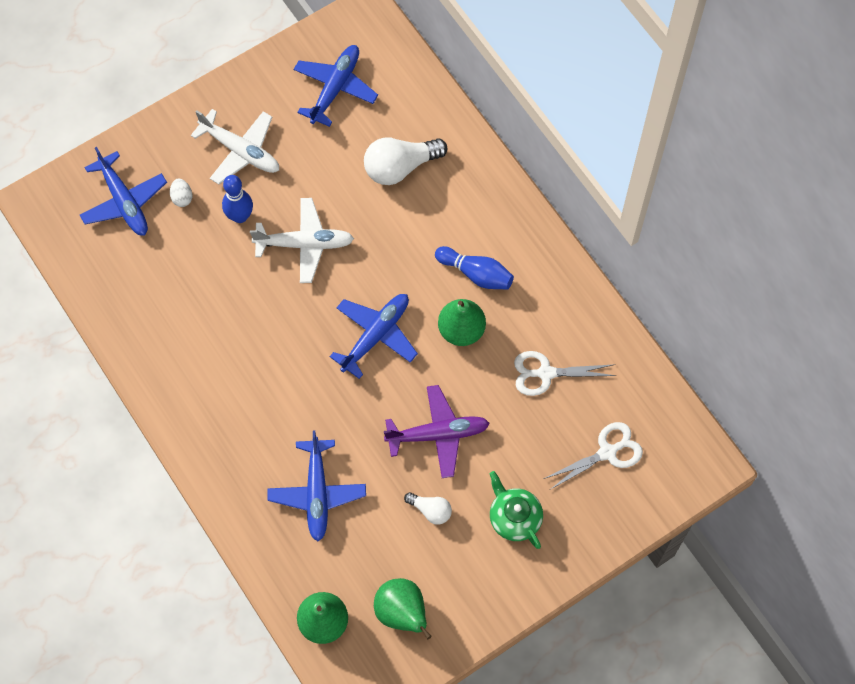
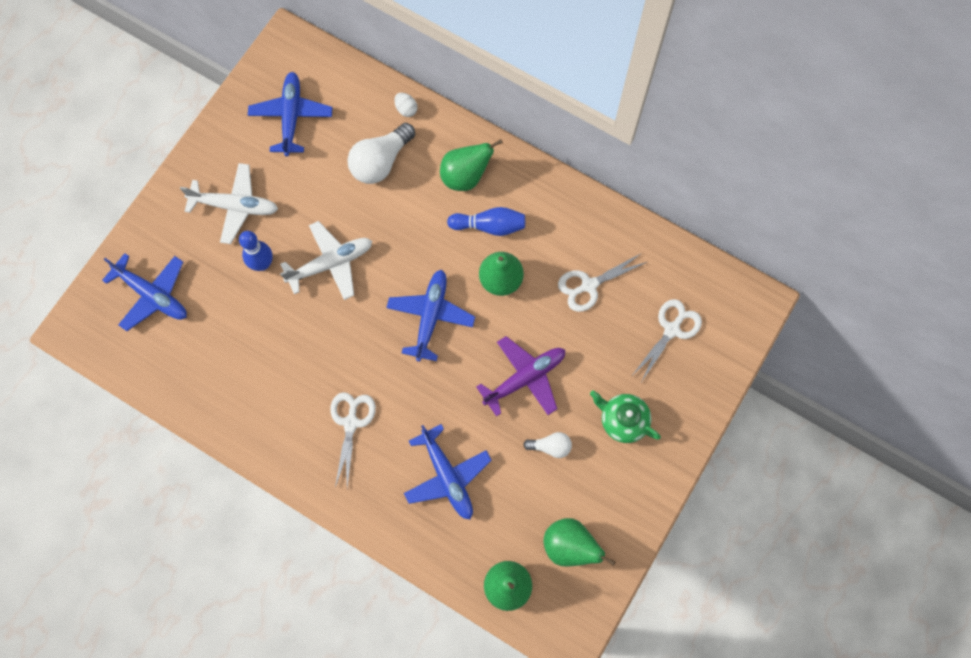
camera: 25 degrees left, 5 degrees up
(182, 197) = (203, 269): white egg -> white egg (406, 109)
(250, 402) = (351, 423): none -> white scissors
(476, 216) = (465, 176): none -> green pear

